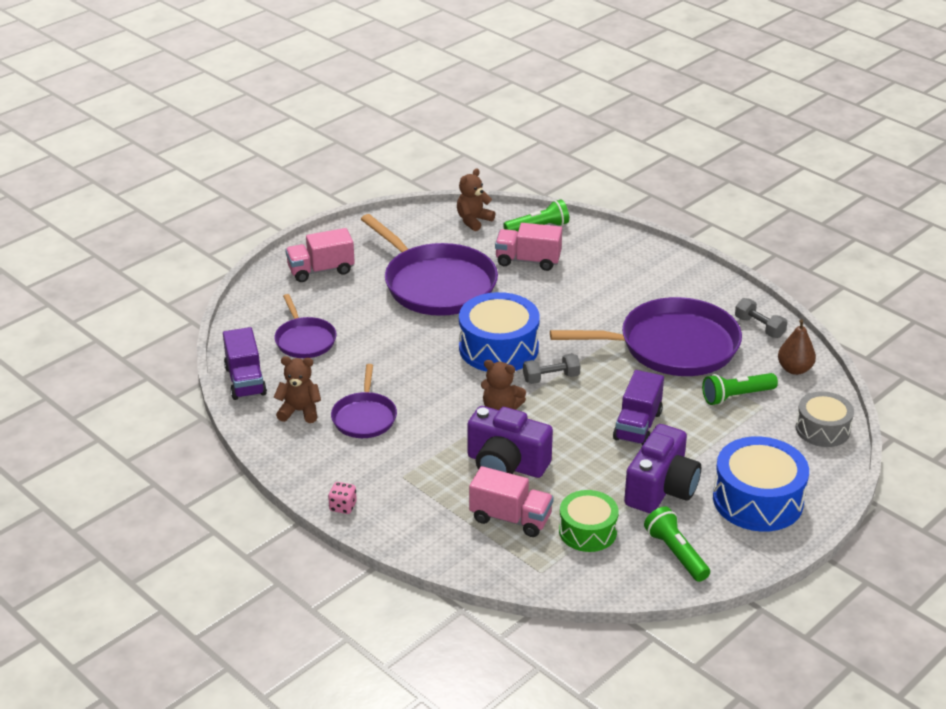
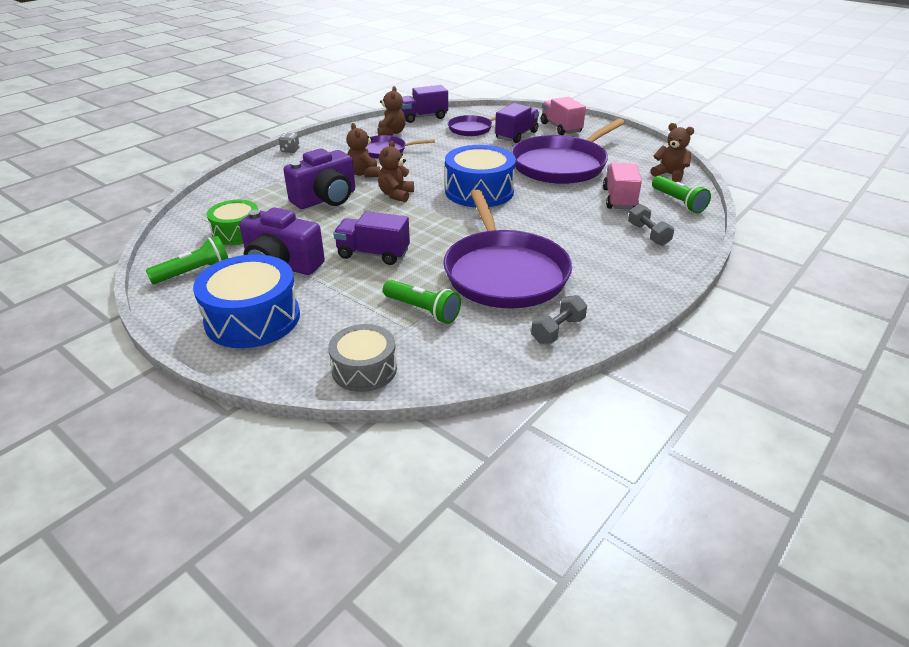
camera: 85 degrees right, 0 degrees up
(338, 307) = (516, 135): none -> purple truck
(343, 506) = (290, 150): pink dice -> grey dice
(436, 435) = (364, 174): none -> brown teddy bear
(506, 464) = (326, 199): purple camera -> purple camera turned 150 degrees counterclockwise
(510, 518) = (262, 203): pink truck -> none
(551, 378) = (440, 213): grey dumbbell -> grey dumbbell (648, 234)
(736, 396) = (422, 310): green flashlight -> green flashlight turned 150 degrees clockwise
(794, 369) = (479, 353): brown pear -> none

